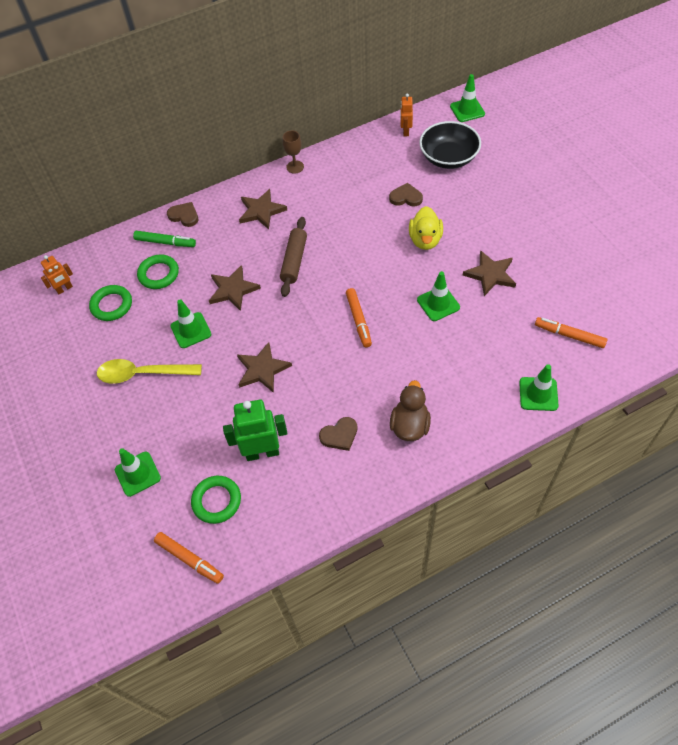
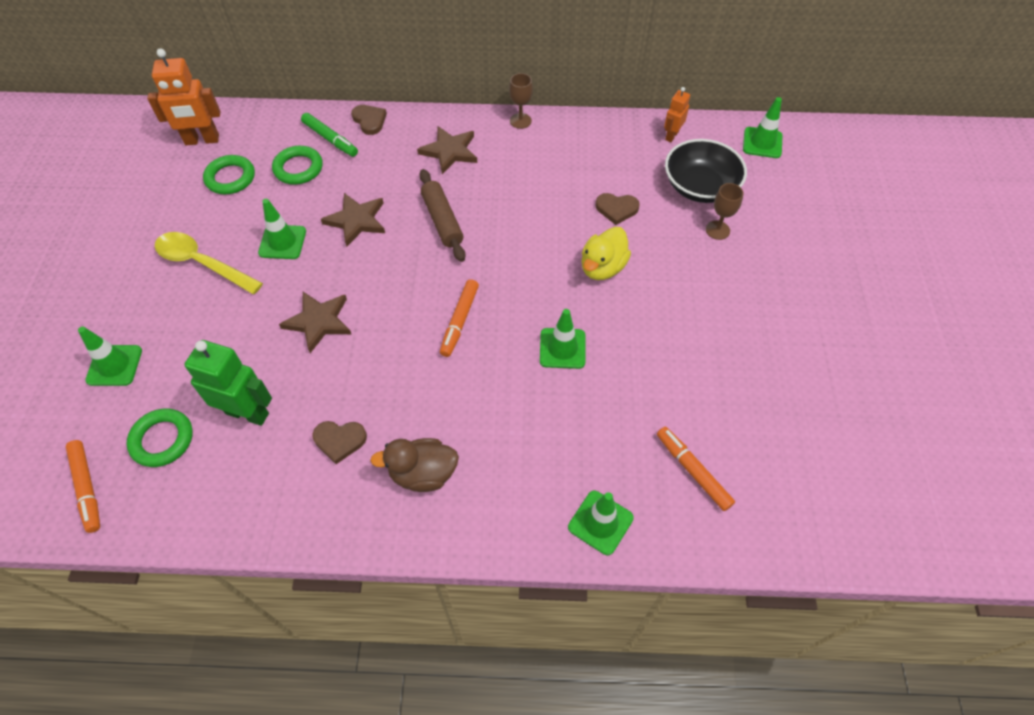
camera: 25 degrees right, 0 degrees up
(64, 289) = (202, 140): orange robot -> orange robot, size x1.77
(294, 261) = (442, 221): brown rolling pin -> brown rolling pin turned 60 degrees counterclockwise
(406, 197) = (616, 209): brown heart -> brown heart turned 150 degrees clockwise
(410, 425) = (423, 474): brown duck -> brown duck turned 135 degrees counterclockwise
(480, 181) = (717, 230): none -> brown goblet
(490, 274) = (649, 346): brown star -> none

